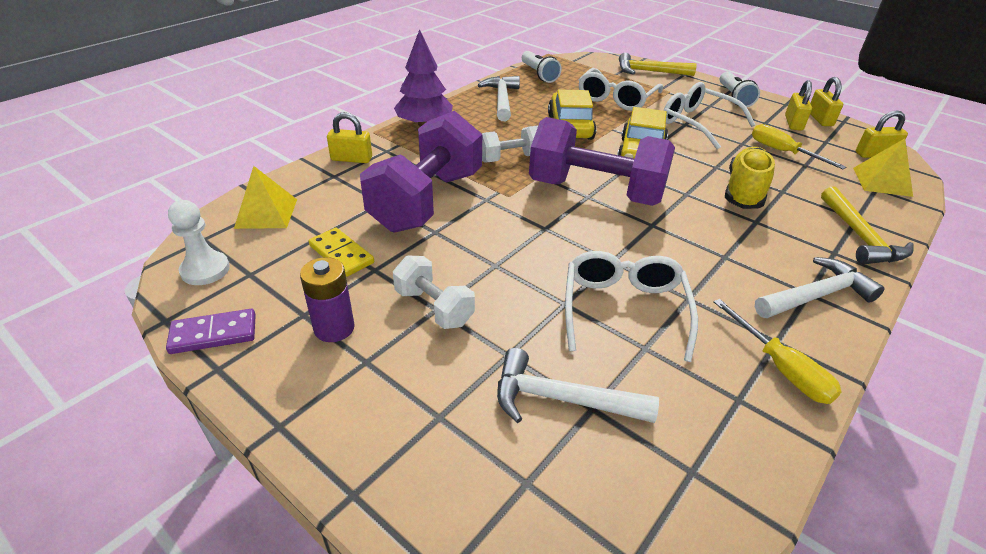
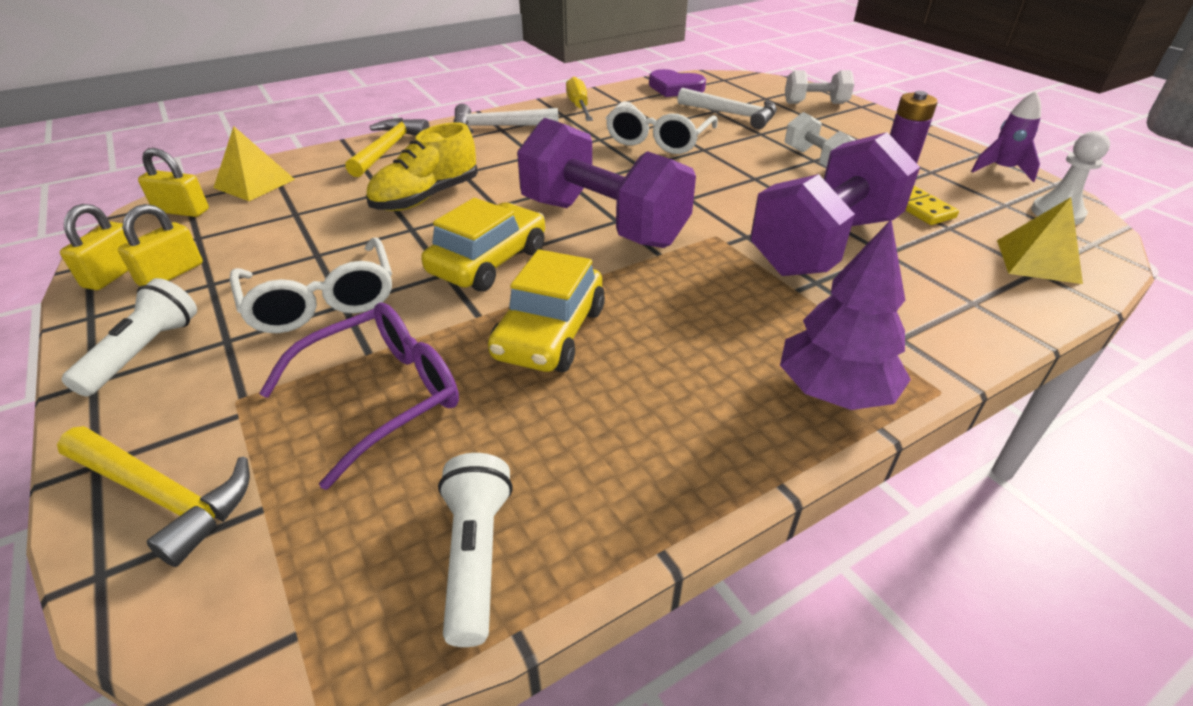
camera: 160 degrees left, 0 degrees up
(213, 334) = (1001, 170): purple domino -> purple rocket
(351, 159) = (958, 329): yellow padlock -> none
(501, 99) = (642, 447): white hammer -> none
(510, 158) = (691, 287): white dumbbell -> white dumbbell (815, 103)
(616, 98) = (380, 397): white glasses -> purple glasses
(697, 482) = (675, 88): none -> purple heart
(782, 152) = (289, 233): yellow screwdriver -> none

